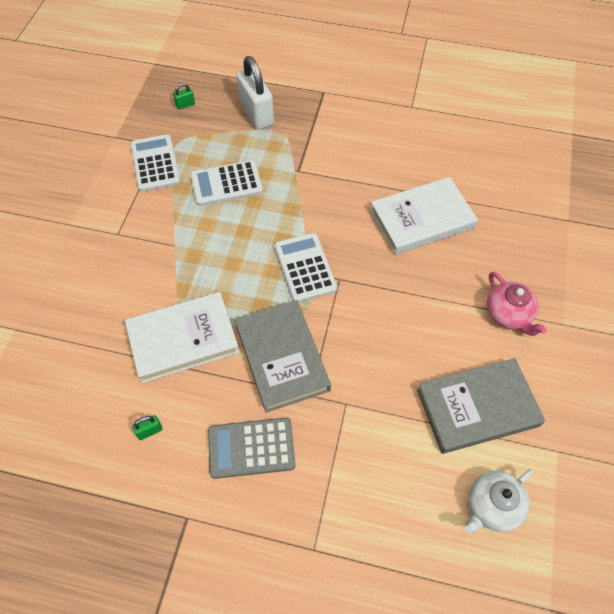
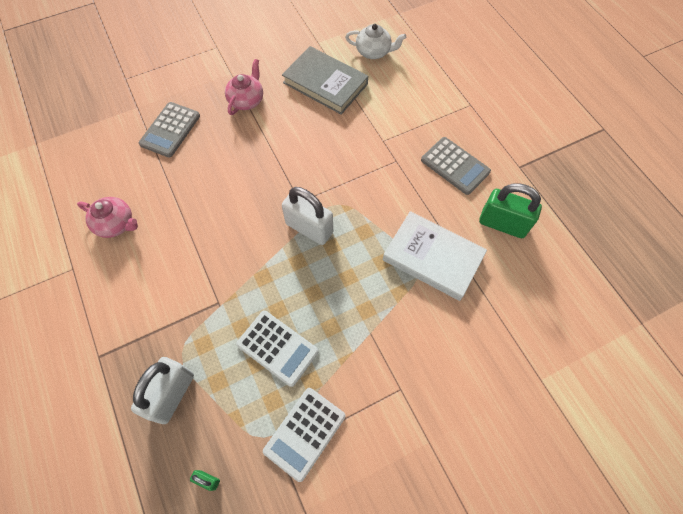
camera: 130 degrees left, 5 degrees up
(149, 431) = (502, 224): green padlock -> green padlock, size x2.41
(282, 357) = (388, 192): grey book -> none
(305, 267) = (309, 228): white calculator -> white padlock
(421, 219) = (203, 186): white book -> none
(432, 146) = (116, 224): none -> pink teapot
(514, 230) = (170, 130): none -> grey calculator

